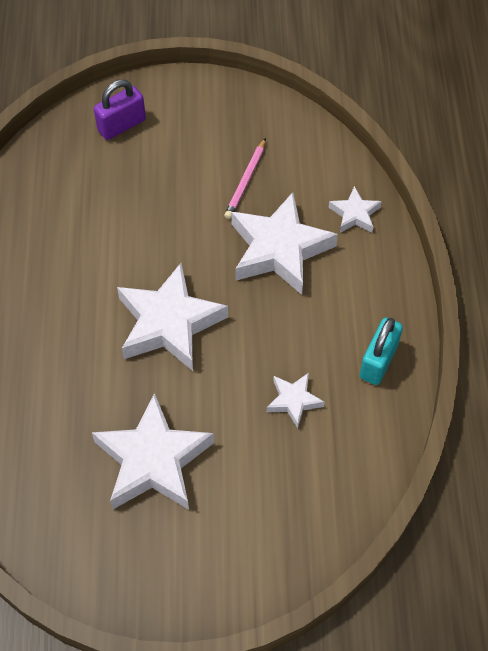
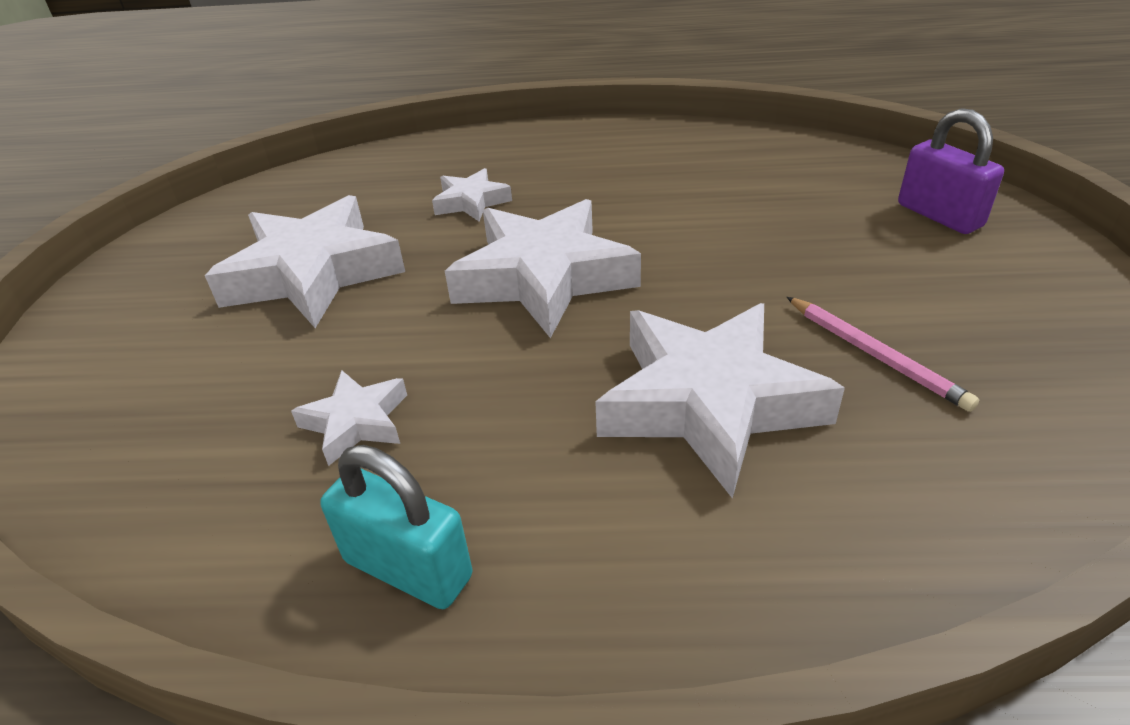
camera: 95 degrees right, 20 degrees down
(246, 181) = (875, 355): pink pencil -> pink pencil turned 150 degrees counterclockwise
(354, 214) = (840, 540): white star -> white star (471, 202)

